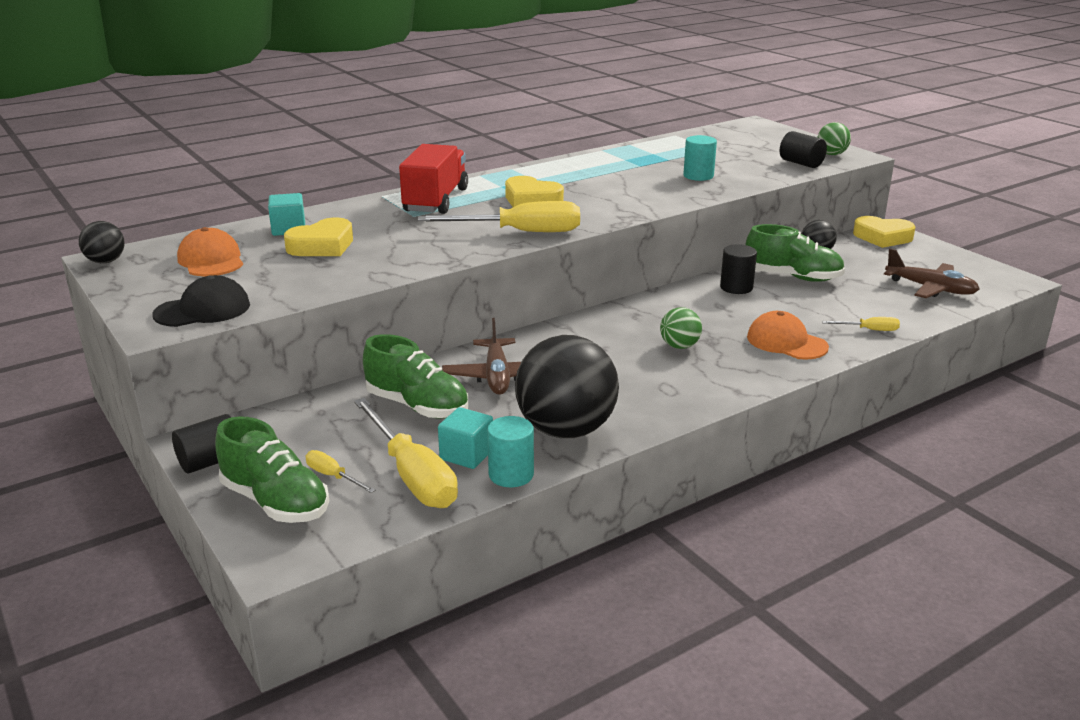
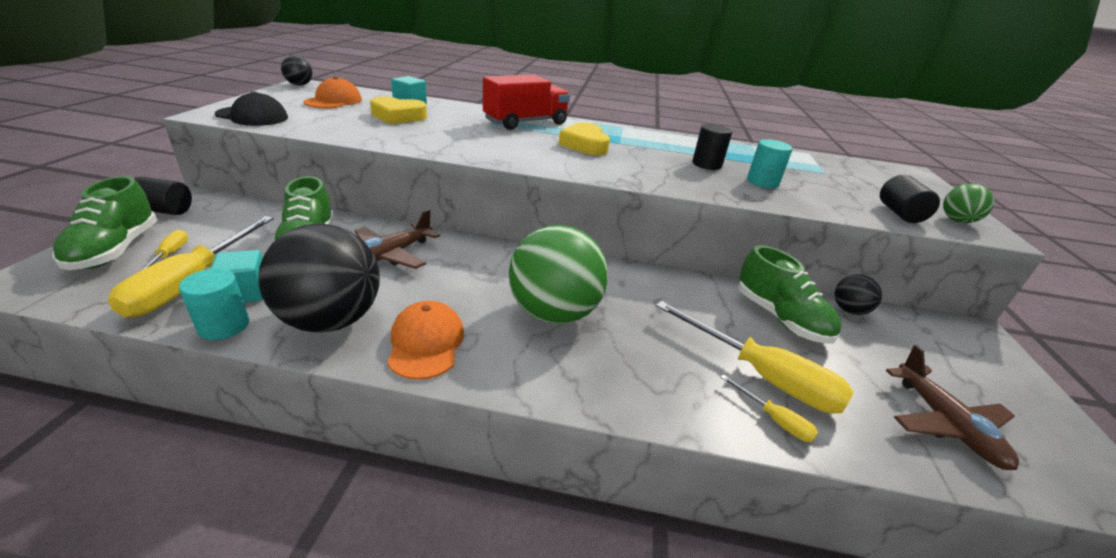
camera: 40 degrees right, 5 degrees up
(520, 232) = (521, 157): yellow screwdriver -> yellow screwdriver (761, 376)
(679, 346) = (554, 313): green ball -> green ball, size x2.13
(736, 287) = (704, 296): black cylinder -> black cylinder (706, 164)
(786, 342) = (655, 372): orange cap -> orange cap (426, 343)
(882, 237) = (962, 336): yellow heart -> none

